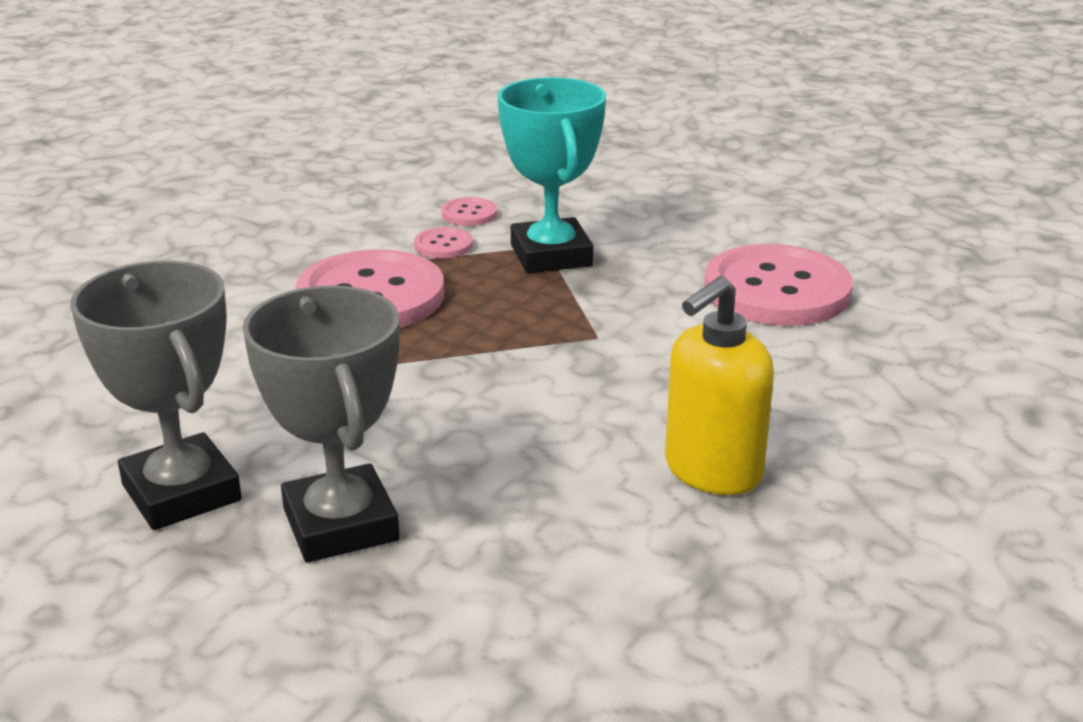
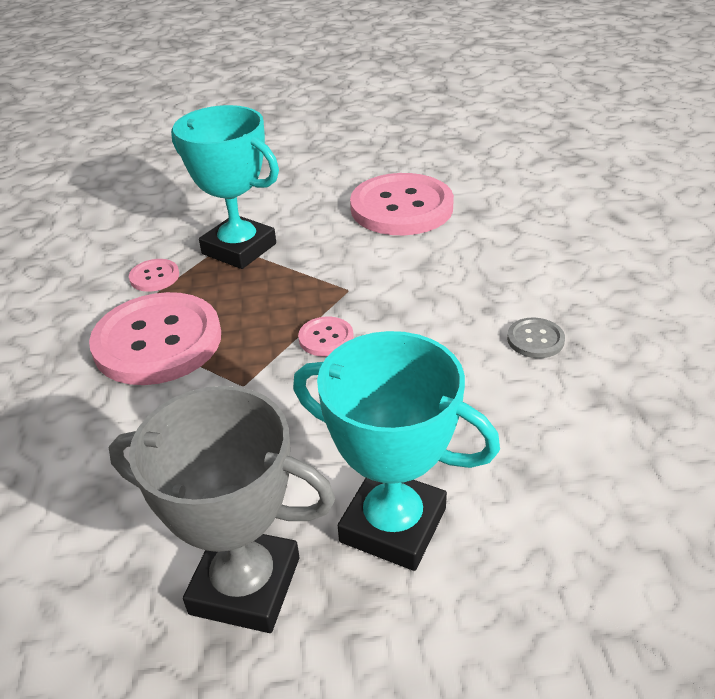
camera: 40 degrees left, 10 degrees up
(341, 525) = (393, 525): grey trophy -> turquoise trophy
(469, 214) = (139, 245): pink button -> pink button (326, 338)
(712, 471) = (535, 339): yellow soap dispenser -> grey button

